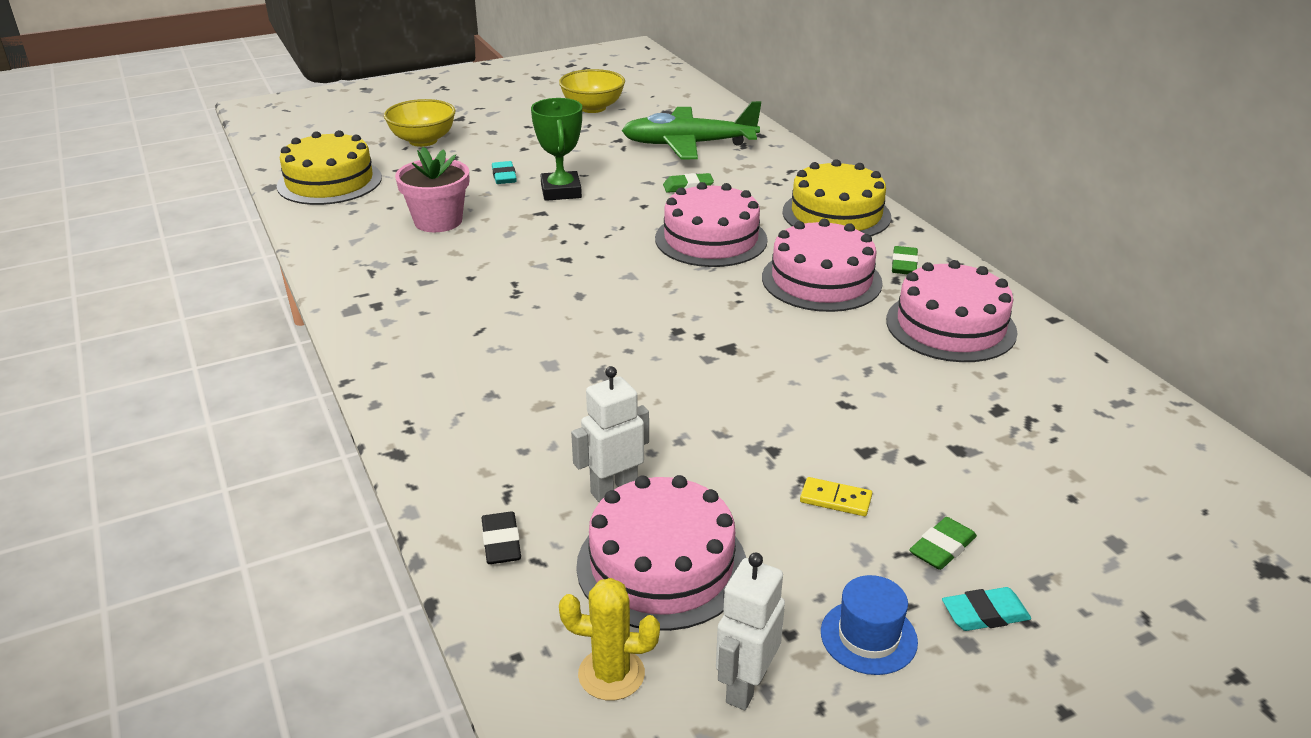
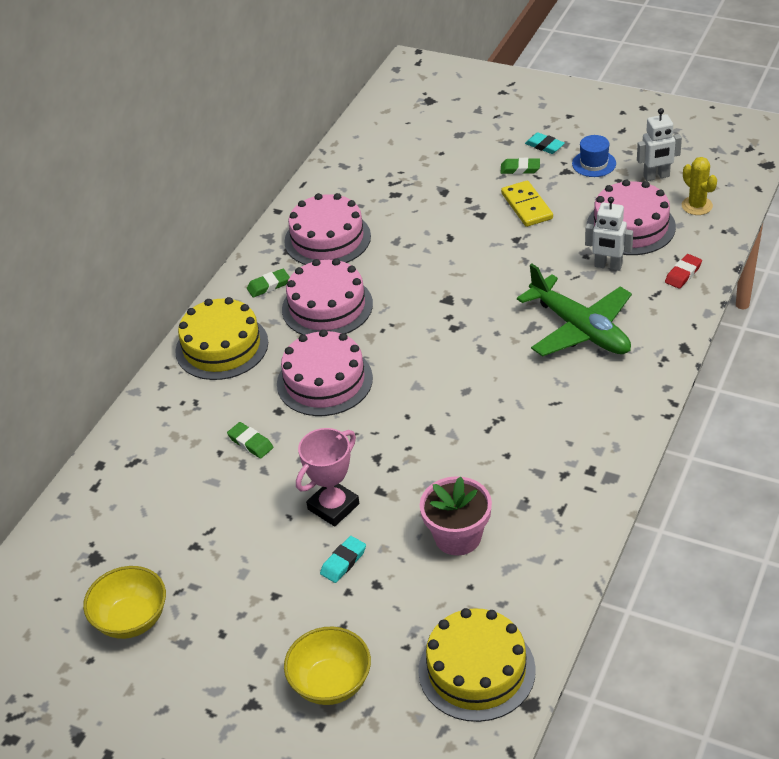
camera: 125 degrees left, 10 degrees up
(501, 542) = (683, 274): black eraser -> red eraser
(561, 191) = (333, 506): green trophy -> pink trophy
(688, 145) = (164, 494): green plane -> green plane (580, 329)
(835, 499) = (527, 206): yellow domino -> yellow domino, size x1.68

